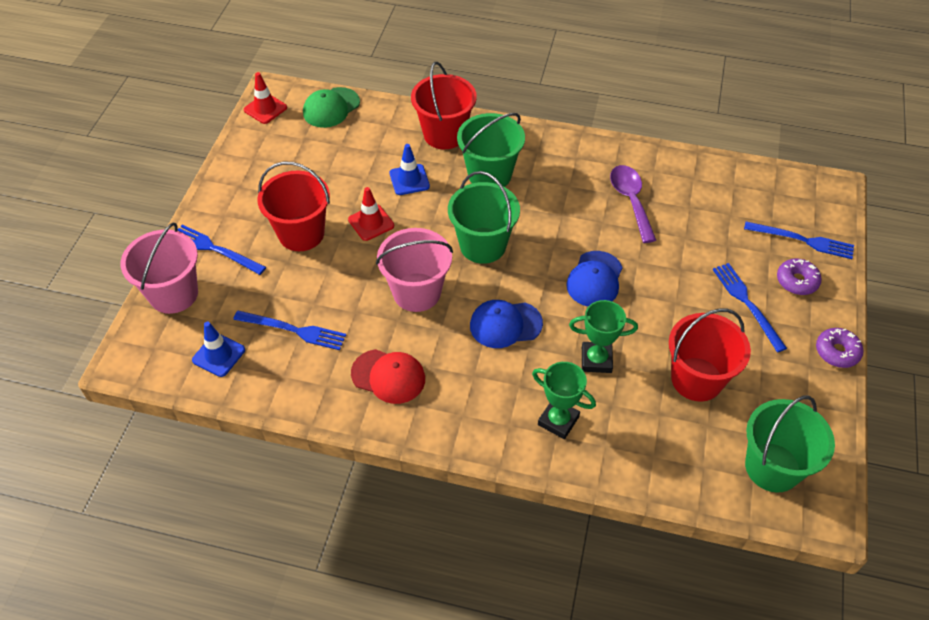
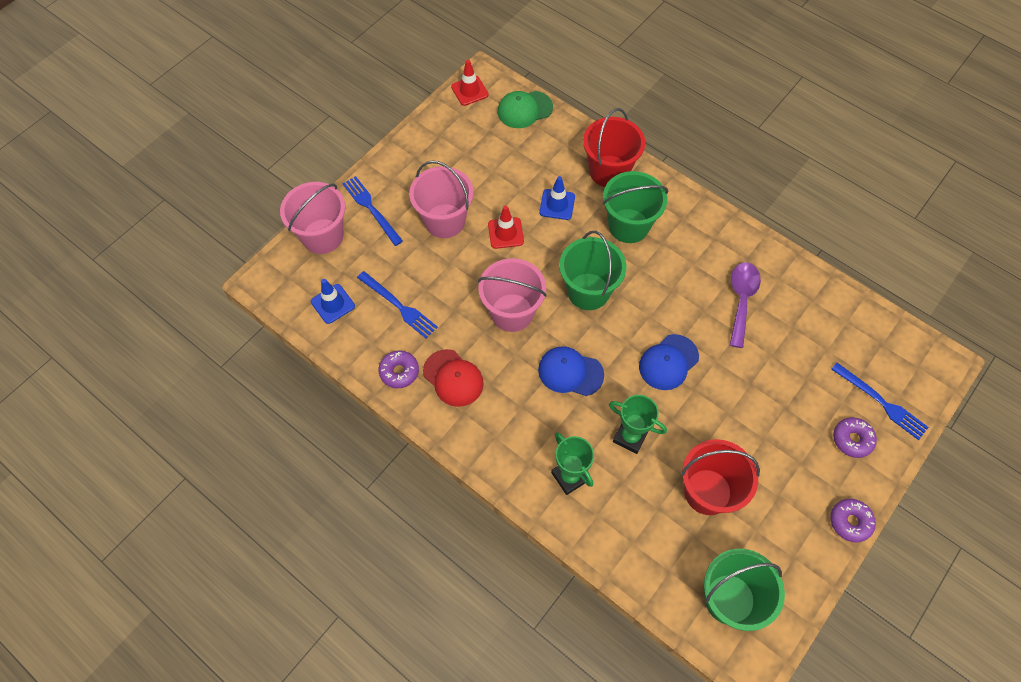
camera: 25 degrees right, 10 degrees up
(301, 233) = (444, 221): red bucket -> pink bucket
(327, 393) = (399, 372): none -> purple donut
(747, 303) = (793, 441): blue fork -> none

